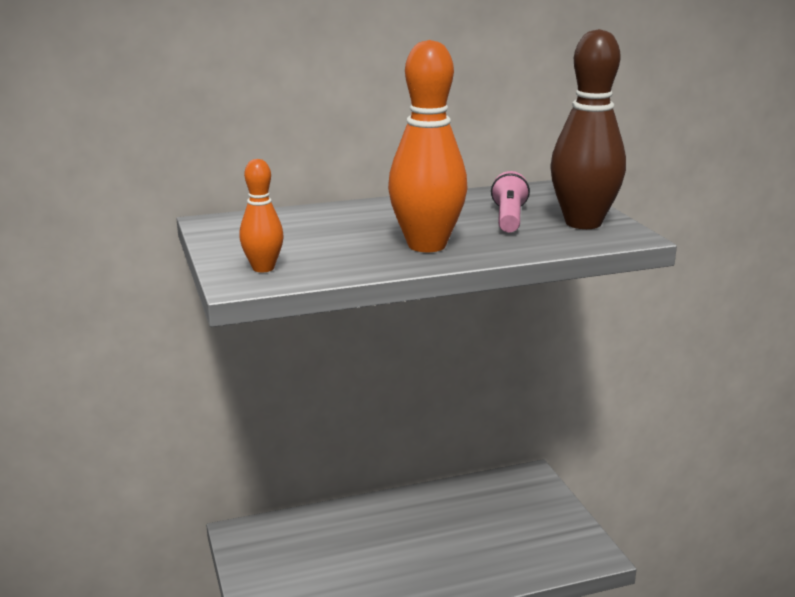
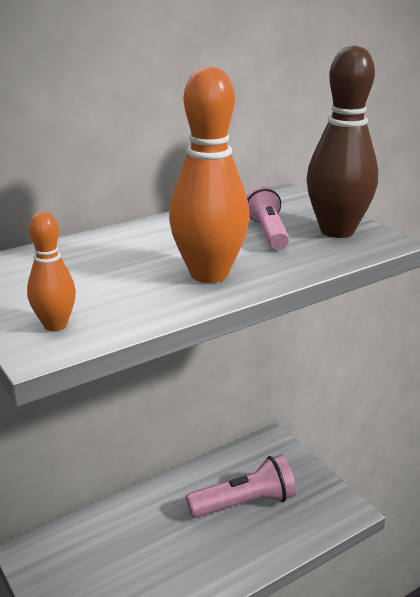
camera: 15 degrees left, 5 degrees up
(479, 529) = (244, 503): none -> pink flashlight

